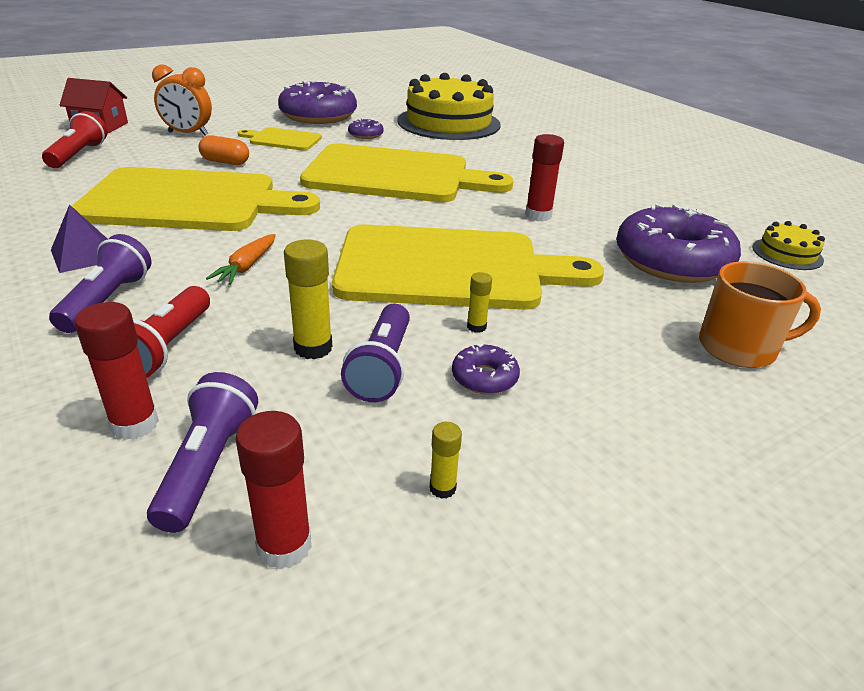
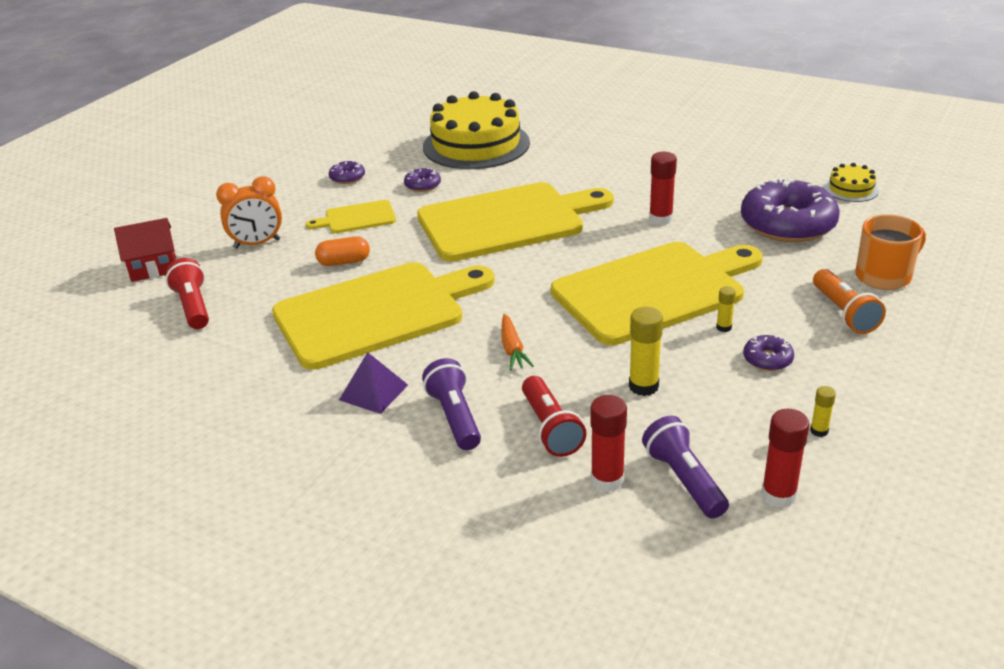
camera: 25 degrees left, 0 degrees up
(318, 115) = (347, 177): purple donut -> purple donut, size x0.43
(382, 367) = (702, 380): purple flashlight -> none
(640, 367) = (844, 313): none -> orange flashlight

